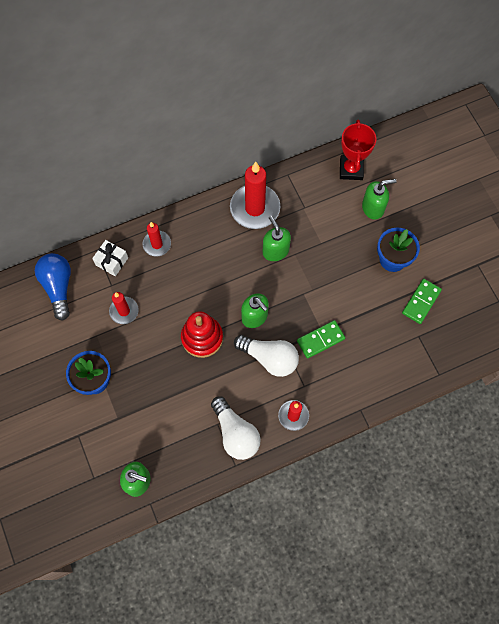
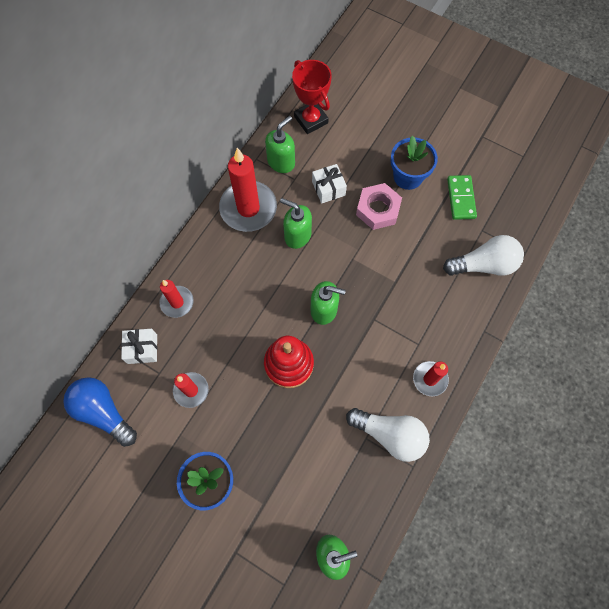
camera: 35 degrees left, 0 degrees up
(269, 358) = (367, 340): white light bulb -> white light bulb (483, 265)
(320, 340) = (400, 291): green domino -> none
(324, 230) = (328, 188): none -> white gift
(350, 269) = (378, 209): none -> pink nut
(373, 208) = (356, 142): green soap dispenser -> green soap dispenser (281, 162)

